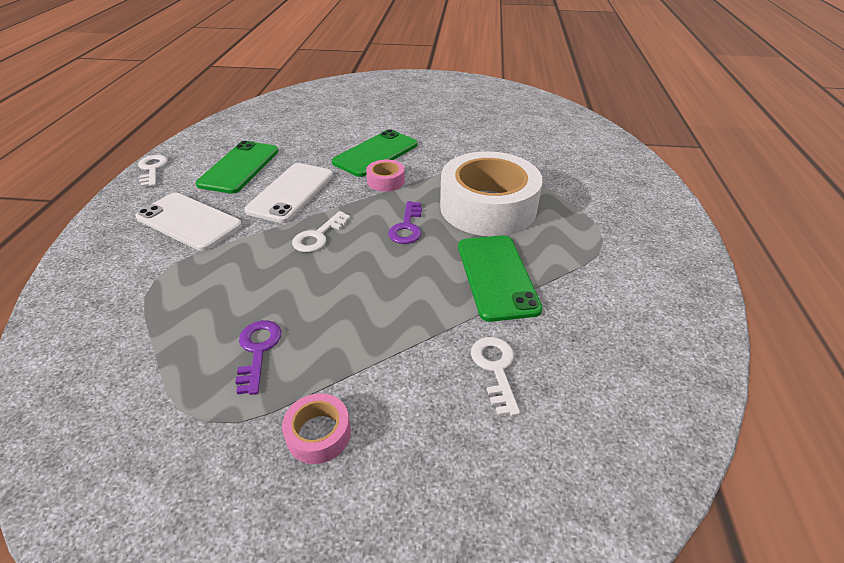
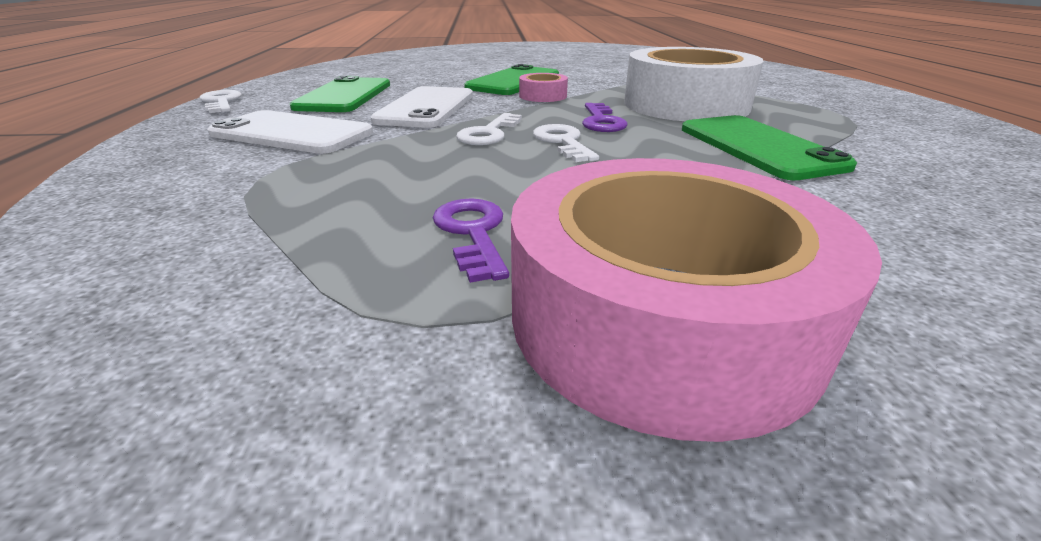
camera: 10 degrees left, 10 degrees down
(318, 434) = (661, 317): pink tape -> pink tape, size x2.39
(495, 369) = (862, 218): white key -> white key (563, 142)

